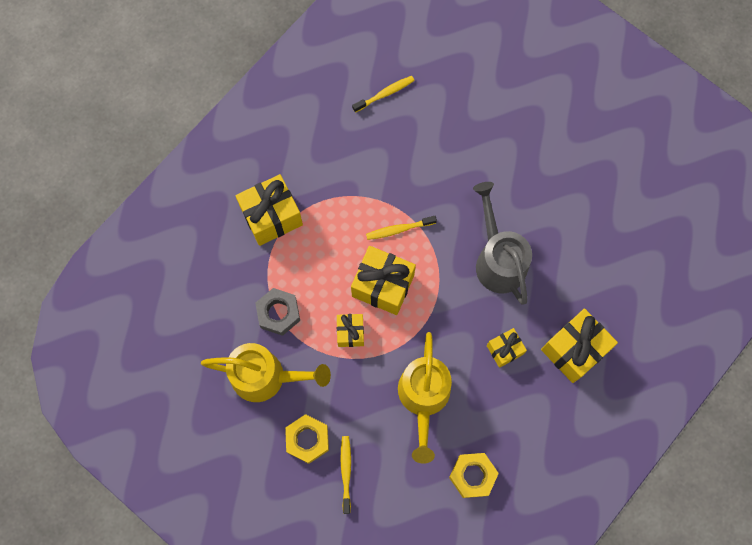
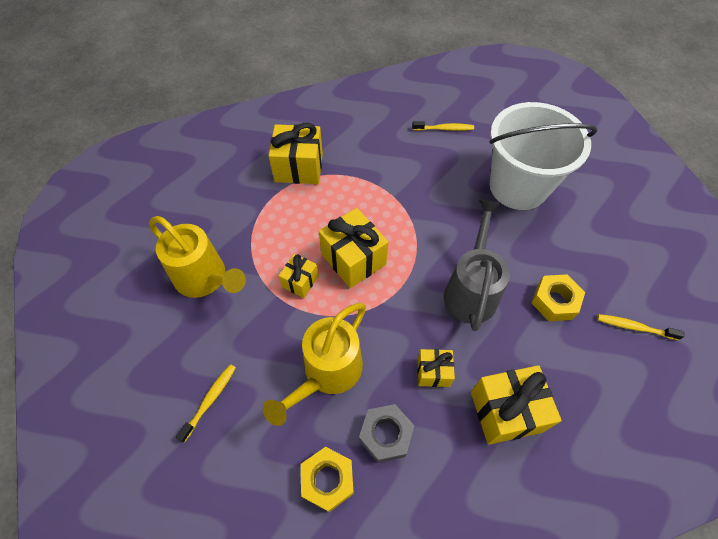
camera: 30 degrees right, 15 degrees down
(278, 313) = (252, 236): grey nut -> grey nut (385, 435)
(307, 439) = (199, 350): yellow nut -> yellow nut (554, 301)
(399, 229) = (395, 224): yellow toothbrush -> yellow toothbrush (634, 327)
(487, 128) = (518, 186): none -> white bucket

